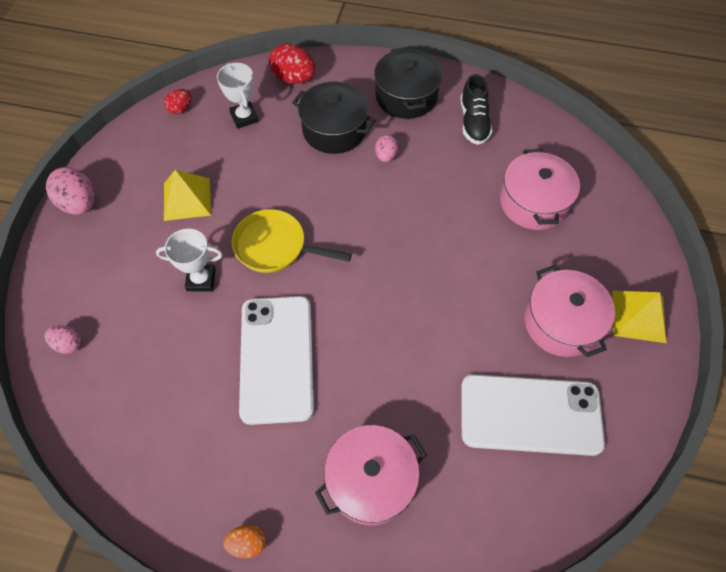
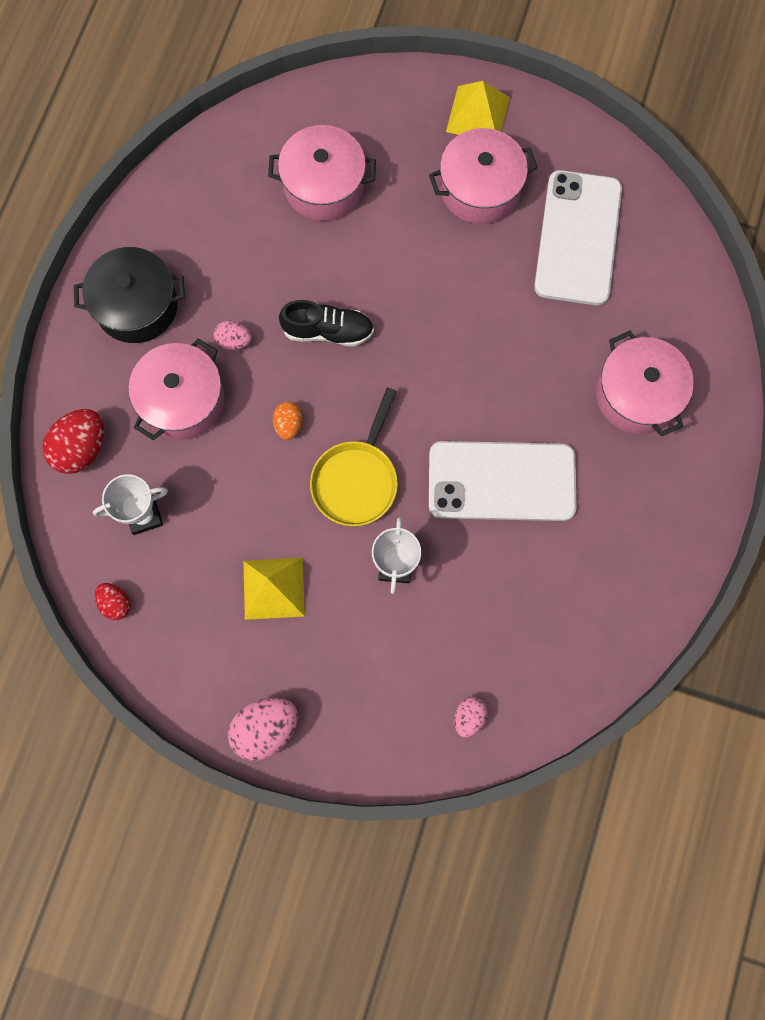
camera: 85 degrees left, 15 degrees up
(247, 543) = (692, 513): orange egg -> orange egg (288, 425)
(334, 130) = (182, 400): black pot -> pink pot
(474, 122) = (192, 230): black shoe -> black shoe (328, 331)

